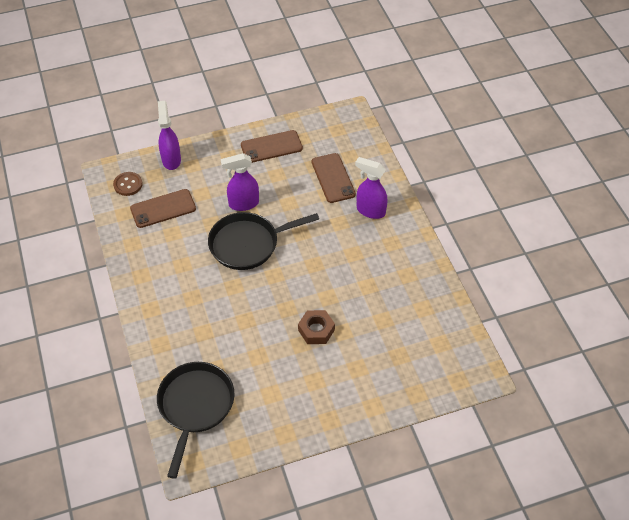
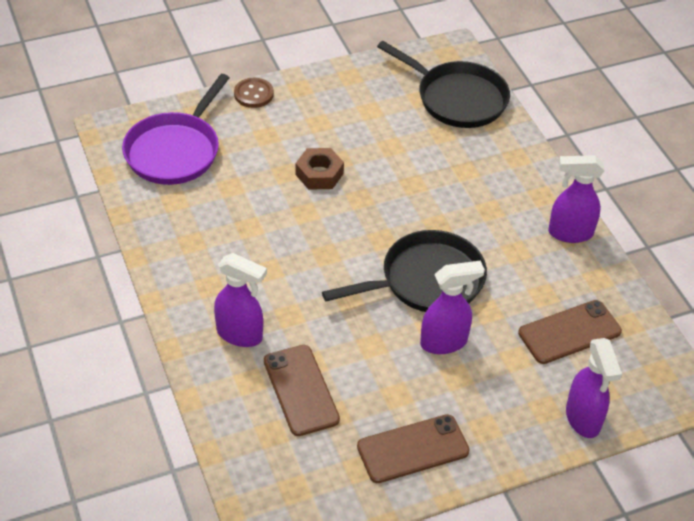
camera: 175 degrees right, 5 degrees down
(128, 184) = (640, 371): brown button -> brown button (253, 94)
(140, 277) = (569, 233): none -> purple spray bottle
(195, 406) = (457, 98): black pan -> black pan turned 60 degrees counterclockwise
(428, 353) = (175, 151): none -> purple pan

